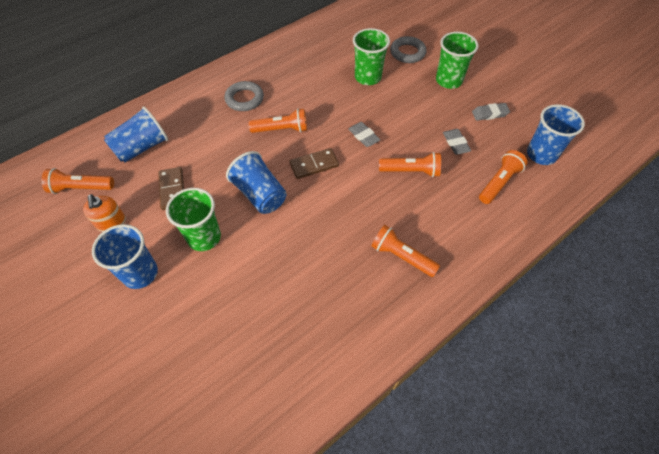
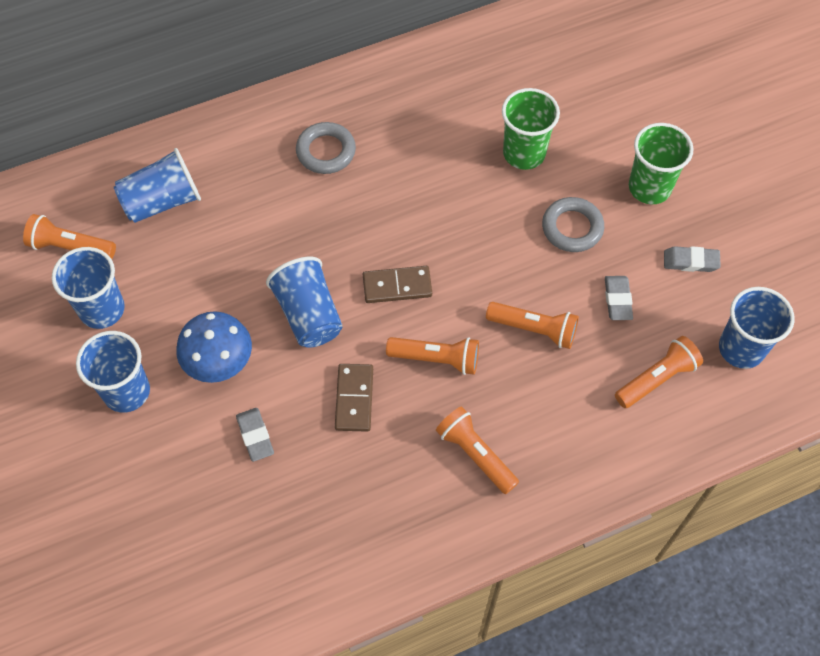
camera: 15 degrees right, 5 degrees up
(111, 223) = (102, 309): orange soap dispenser -> blue cup
(172, 189) = (191, 278): brown domino -> brown domino (354, 399)
(204, 237) = (218, 361): green cup -> blue mushroom
(281, 129) = (366, 216): orange flashlight -> orange flashlight (436, 359)
(363, 136) = (483, 256): grey eraser -> grey eraser (255, 436)
(407, 53) = (602, 121): grey ring -> grey ring (572, 228)

